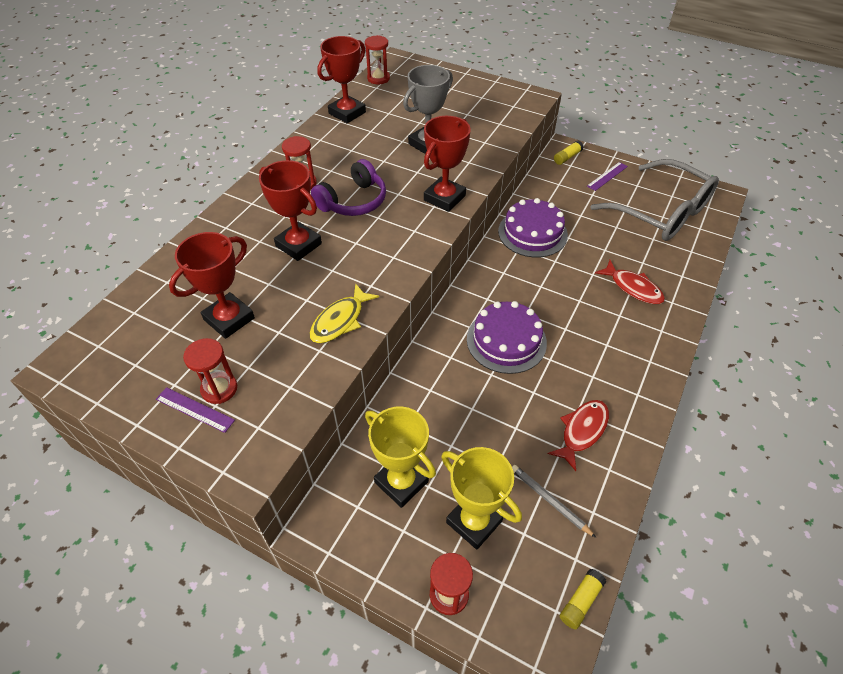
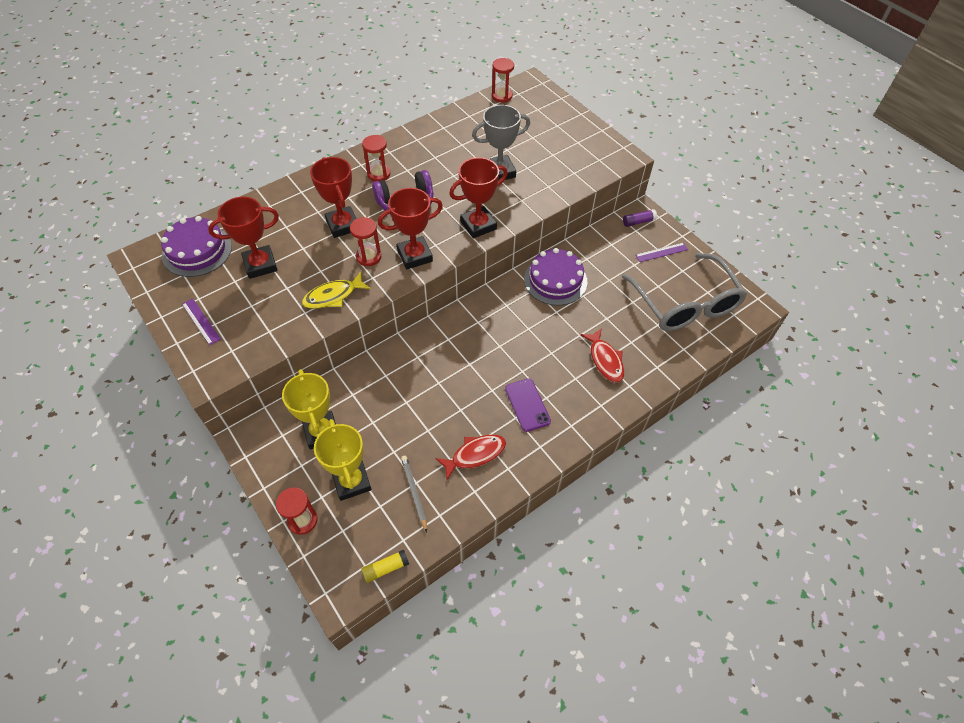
camera: 25 degrees right, 5 degrees up
(219, 389) = (224, 313): red hourglass -> red hourglass (368, 257)
(347, 113) = (454, 121): red trophy -> red trophy (415, 256)
(506, 341) = (468, 361): purple cake -> purple cake (197, 251)
(567, 157) = (638, 222): yellow glue stick -> purple glue stick
(595, 359) = (527, 405): none -> purple phone

